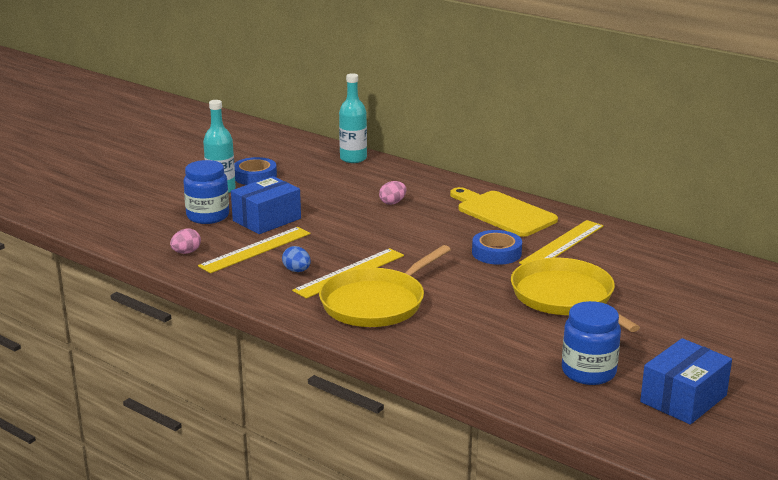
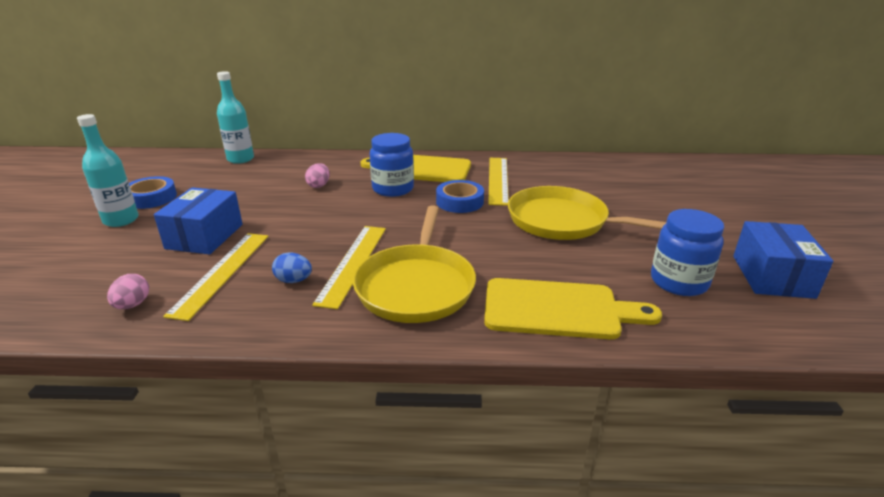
camera: 35 degrees left, 5 degrees up
(208, 216) = (128, 253): blue jar -> blue jar (393, 189)
(458, 353) = (558, 309): none -> yellow cutting board

